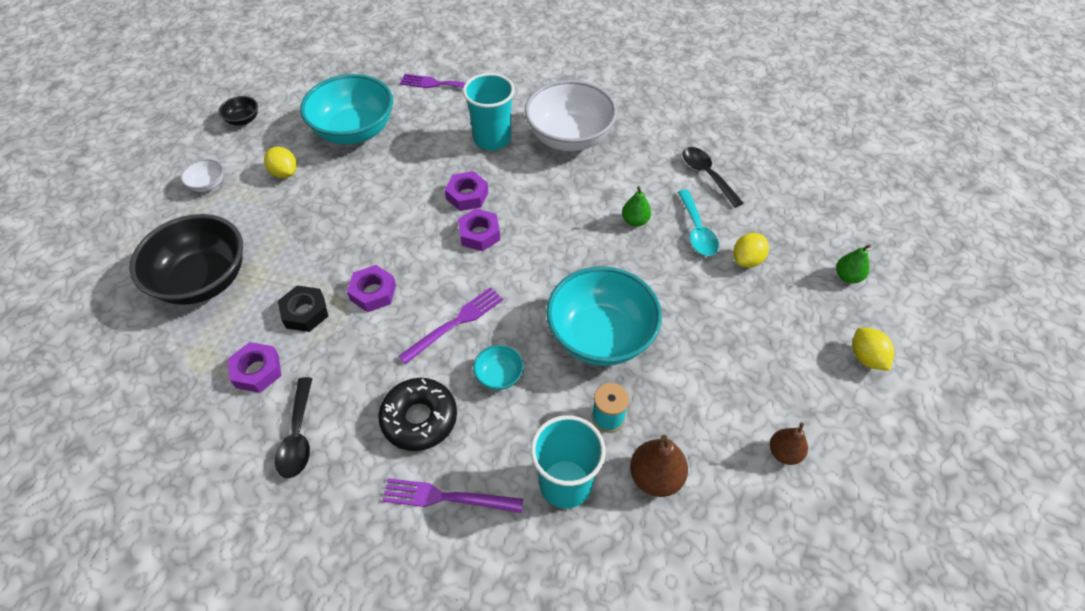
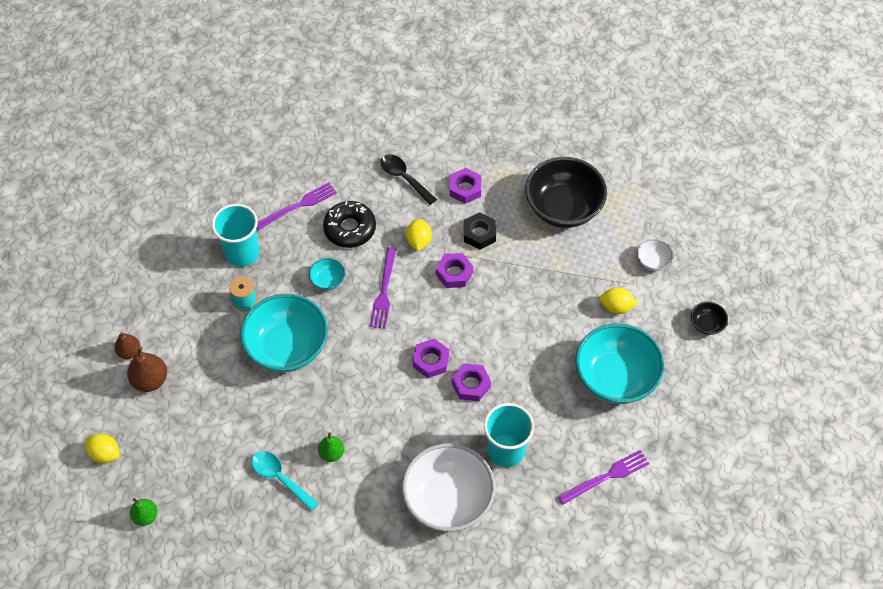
camera: 140 degrees right, 5 degrees up
(655, 477) = (195, 289): brown pear -> brown pear (150, 380)
(707, 175) = (308, 542): black spoon -> none
(747, 260) = (227, 478): yellow lemon -> yellow lemon (418, 241)

